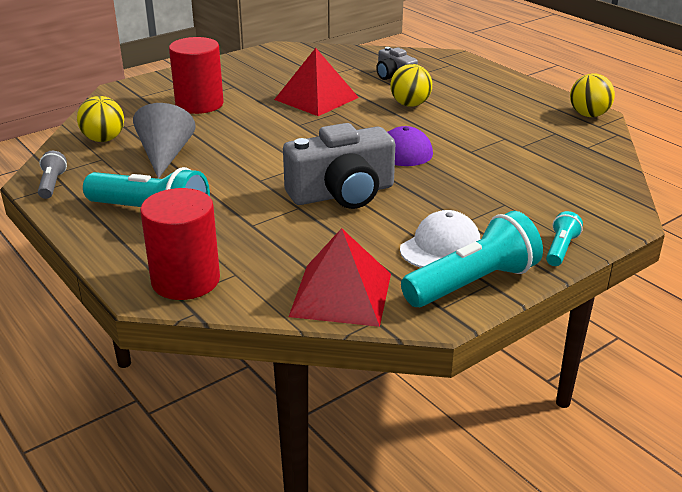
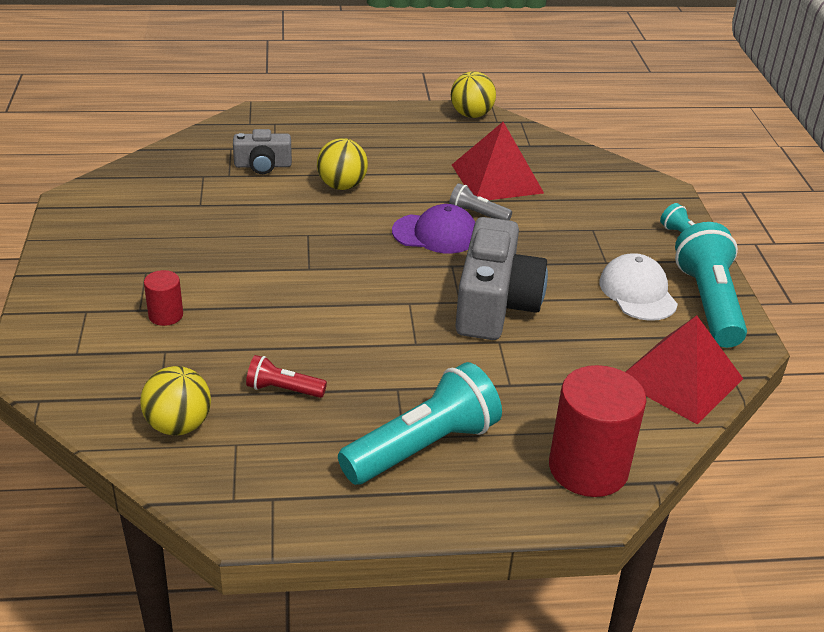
camera: 60 degrees left, 5 degrees up
(52, 184) = (265, 509): grey flashlight -> grey flashlight (477, 214)
(165, 155) = (283, 389): grey cone -> red flashlight
(199, 104) = (166, 315): red cylinder -> red cylinder, size x0.49
(316, 98) = (255, 231): red pyramid -> red pyramid (496, 178)

